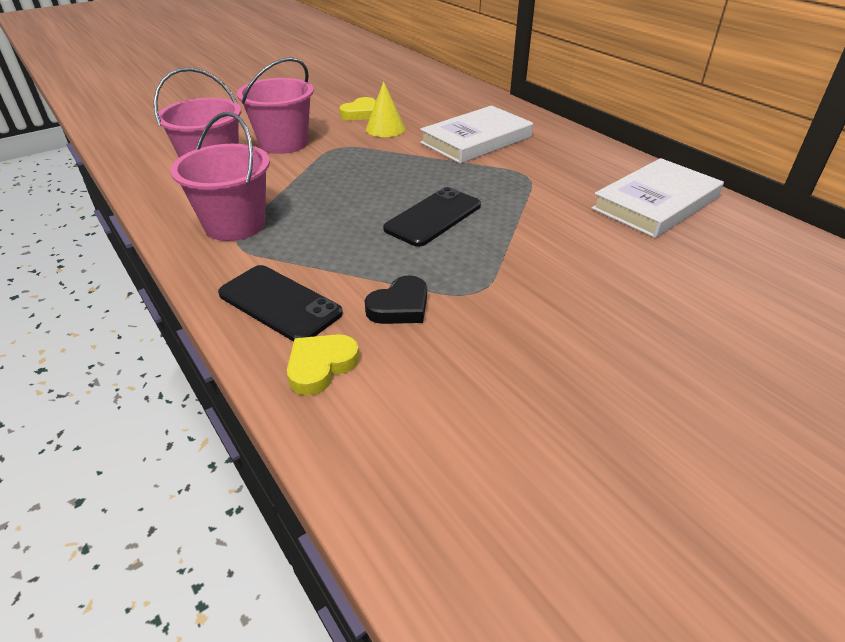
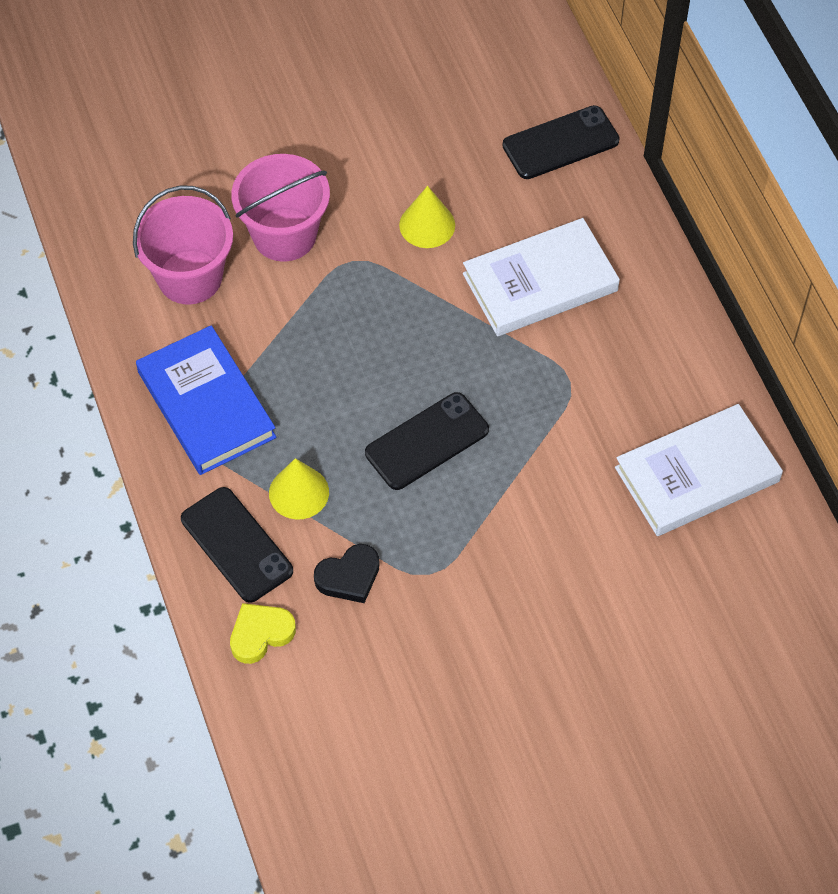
camera: 15 degrees right, 20 degrees up
(235, 224) = (206, 404): pink bucket -> blue book
(332, 261) = (299, 492): none -> yellow cone
(360, 113) = (404, 173): yellow heart -> none
(456, 94) = (560, 143): none -> black phone

